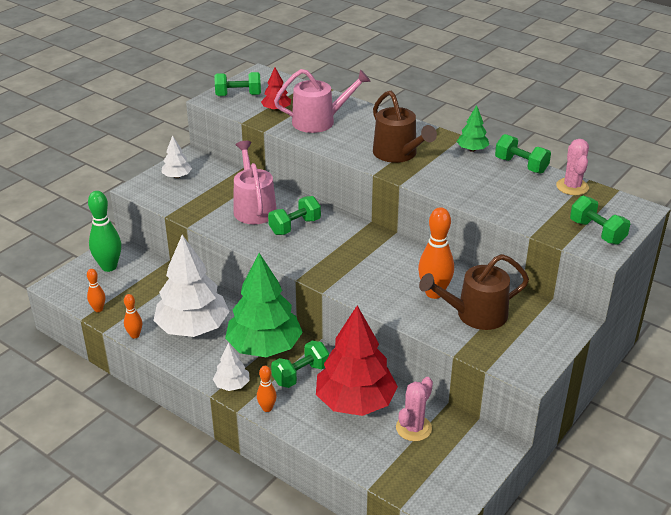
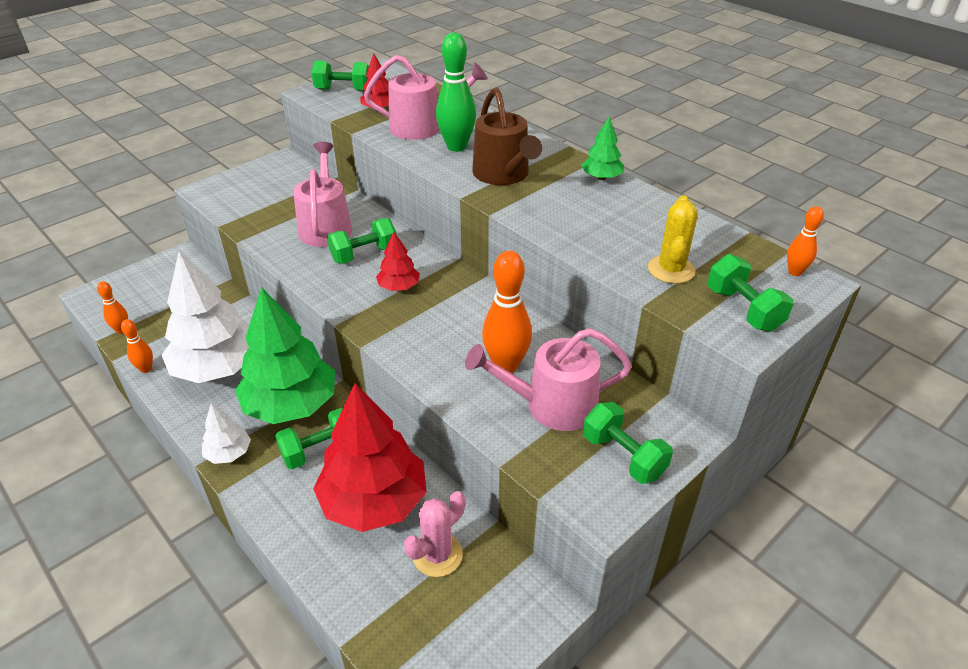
camera: 10 degrees right, 5 degrees up
(109, 267) = (160, 279): green bowling pin -> green bowling pin (456, 147)
(177, 176) = (256, 180): white tree -> none
(267, 408) = (257, 494): orange bowling pin -> orange bowling pin (795, 272)
(332, 247) = (399, 287): none -> red tree
(475, 314) = (552, 405): brown watering can -> pink watering can
(521, 165) = (660, 204): green dumbbell -> green dumbbell (623, 456)
(542, 211) = (671, 270): none -> yellow cactus
(572, 187) = (723, 239): pink cactus -> none

